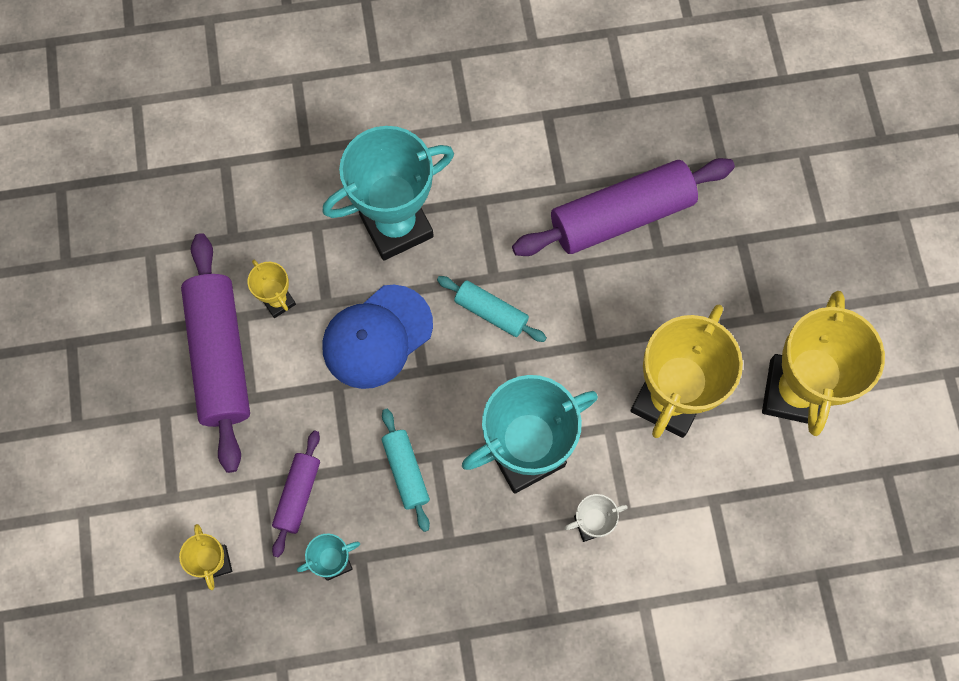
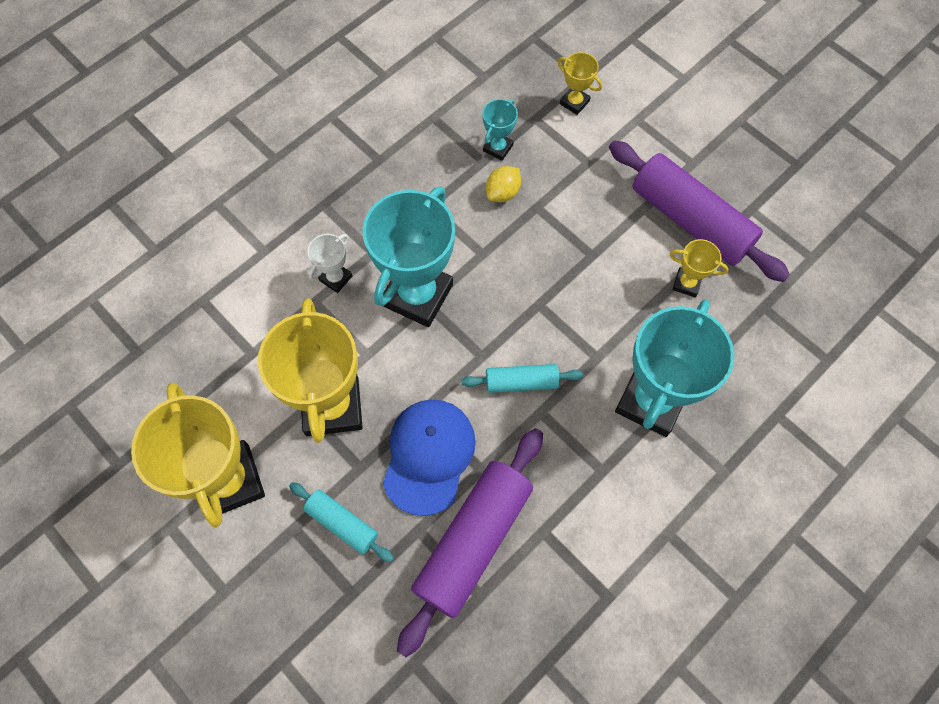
camera: 145 degrees right, 5 degrees down
(298, 495) = (557, 170): purple rolling pin -> none
(368, 507) = (503, 193): none -> yellow lemon
(377, 337) = (592, 306): blue cap -> blue cap (428, 456)
(406, 471) = (495, 230): turquoise rolling pin -> turquoise rolling pin (342, 524)

